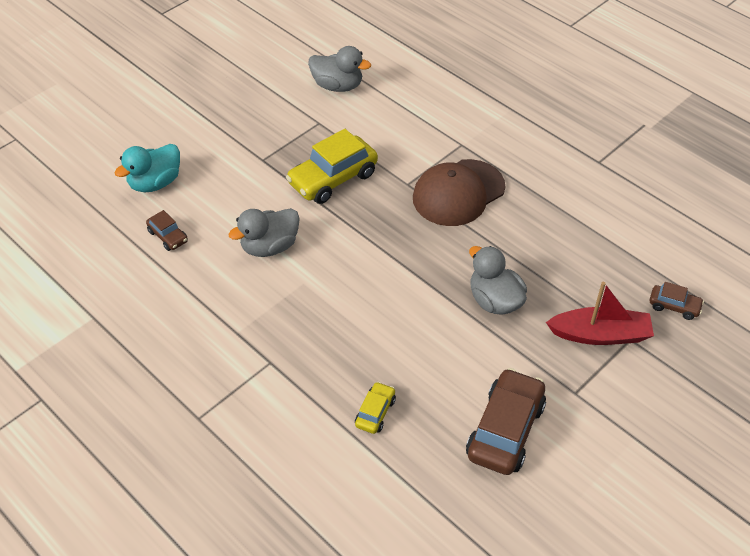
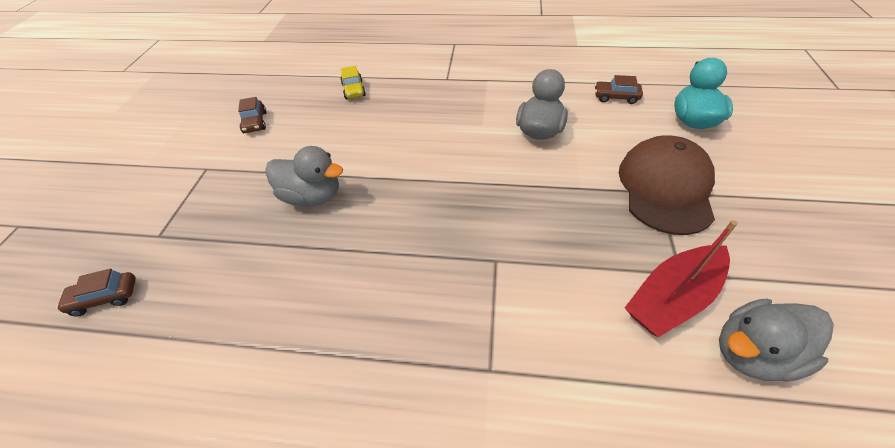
camera: 145 degrees right, 0 degrees up
(332, 179) = (572, 215): yellow car -> none
(458, 193) = (431, 286): brown cap -> brown cap (665, 188)
(505, 430) = (255, 122): brown car -> brown car, size x0.50
(600, 335) = (192, 223): red boat -> red boat (672, 298)

